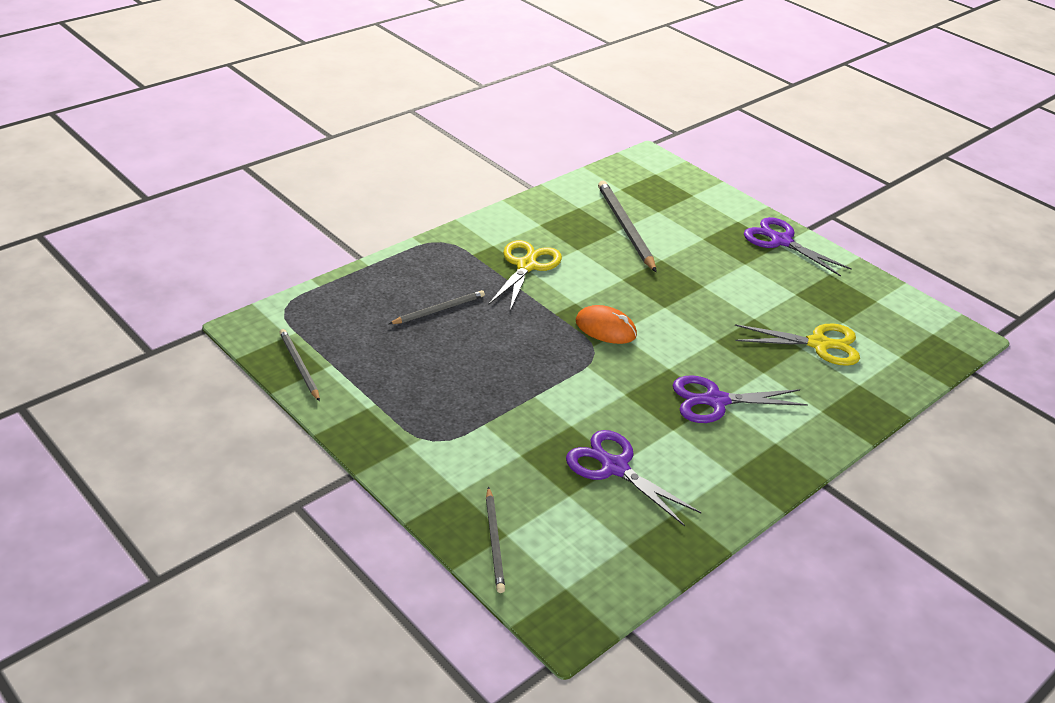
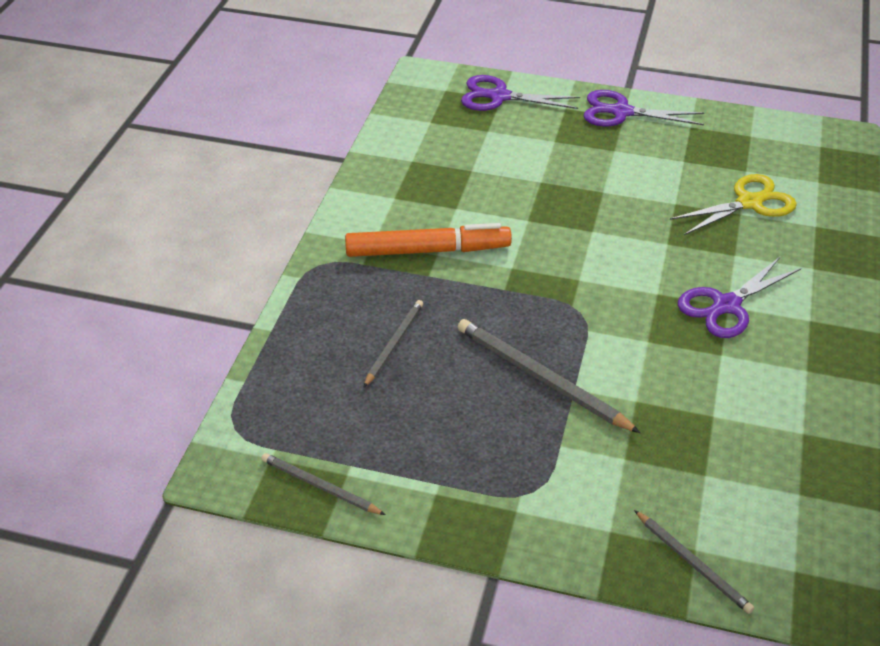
camera: 30 degrees left, 5 degrees up
(526, 266) = (428, 251): yellow scissors -> orange marker
(605, 328) = (565, 281): orange mouse -> none
(615, 467) = (714, 422): purple scissors -> purple scissors (499, 97)
(625, 227) = (476, 163): grey pencil -> grey pencil (541, 378)

